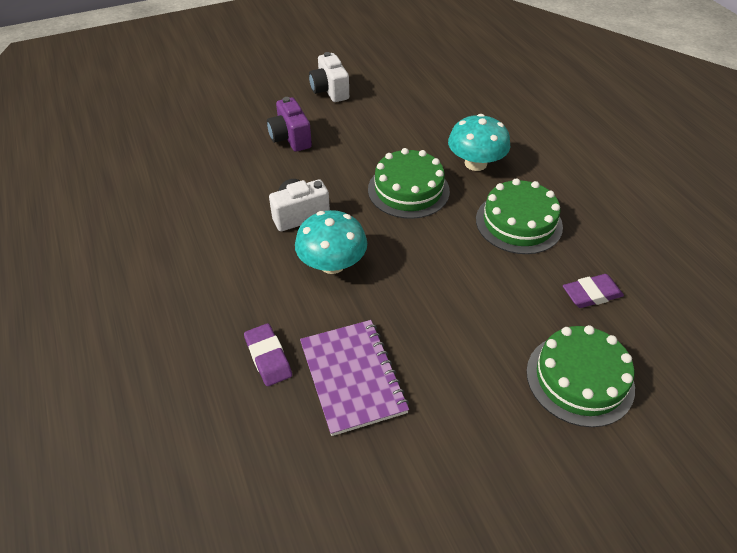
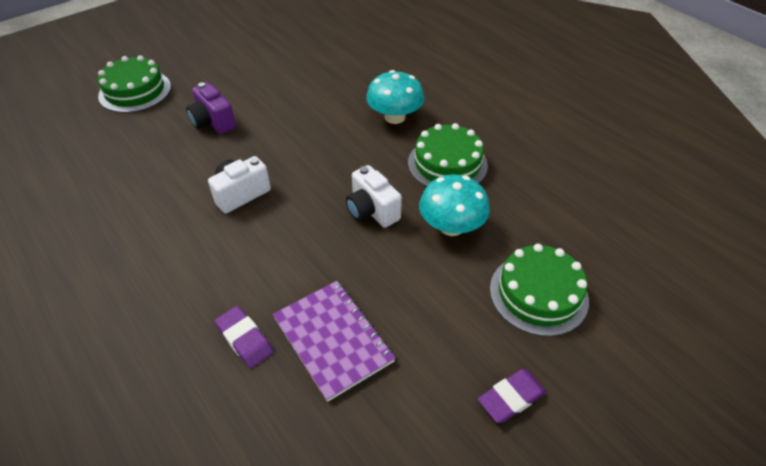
camera: 15 degrees left, 0 degrees up
(329, 91) = (240, 71): white camera -> white camera (372, 211)
(332, 264) = (285, 235): turquoise mushroom -> turquoise mushroom (451, 226)
(408, 190) = (339, 152): green cake -> green cake (135, 91)
(591, 294) = (527, 215): purple eraser -> purple eraser (511, 398)

